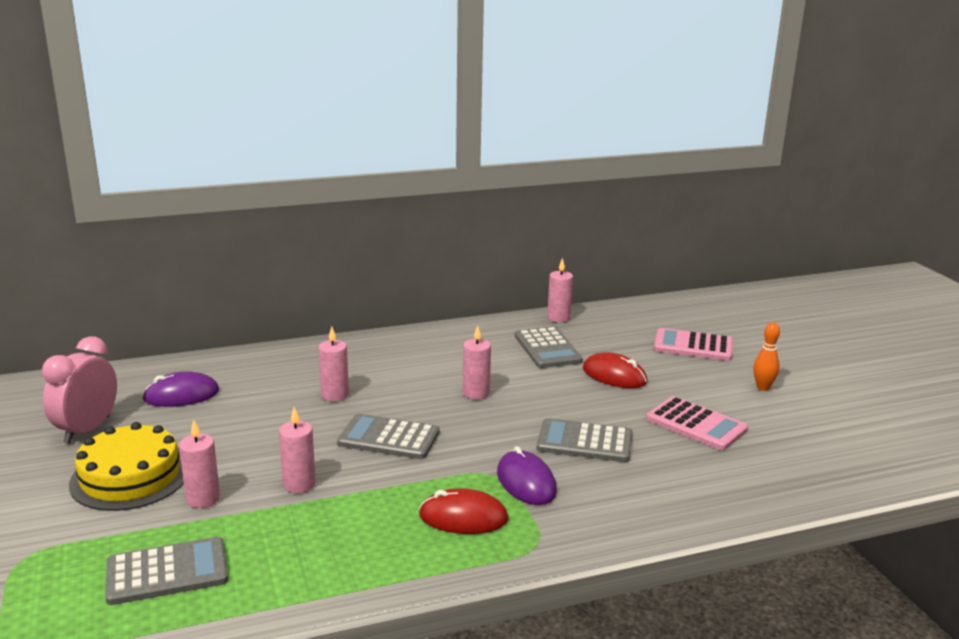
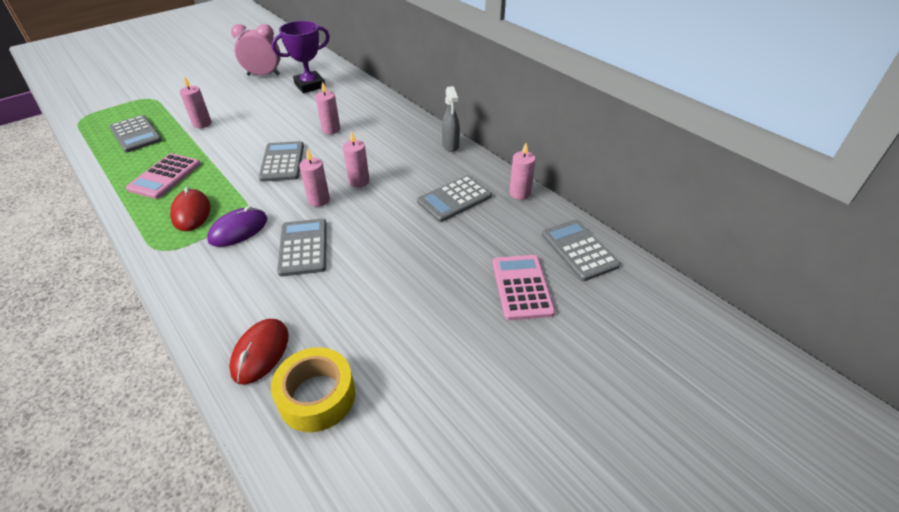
camera: 70 degrees right, 20 degrees up
(130, 476) = (221, 99): yellow cake -> none
(181, 395) = (310, 85): purple mouse -> purple trophy
(299, 484) = (221, 146): pink candle -> pink candle (319, 200)
(444, 332) = (450, 146): none -> grey spray bottle
(614, 375) = (425, 244): red mouse -> red mouse (260, 352)
(655, 314) = (579, 250): none -> grey calculator
(696, 424) = (355, 309): pink calculator -> pink calculator (165, 176)
(763, 387) = (456, 352): orange bowling pin -> none
(802, 457) = (317, 396): none -> yellow tape

